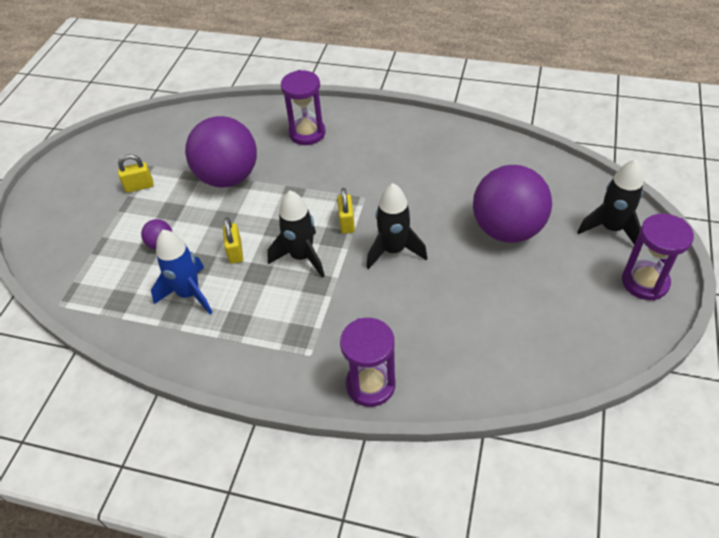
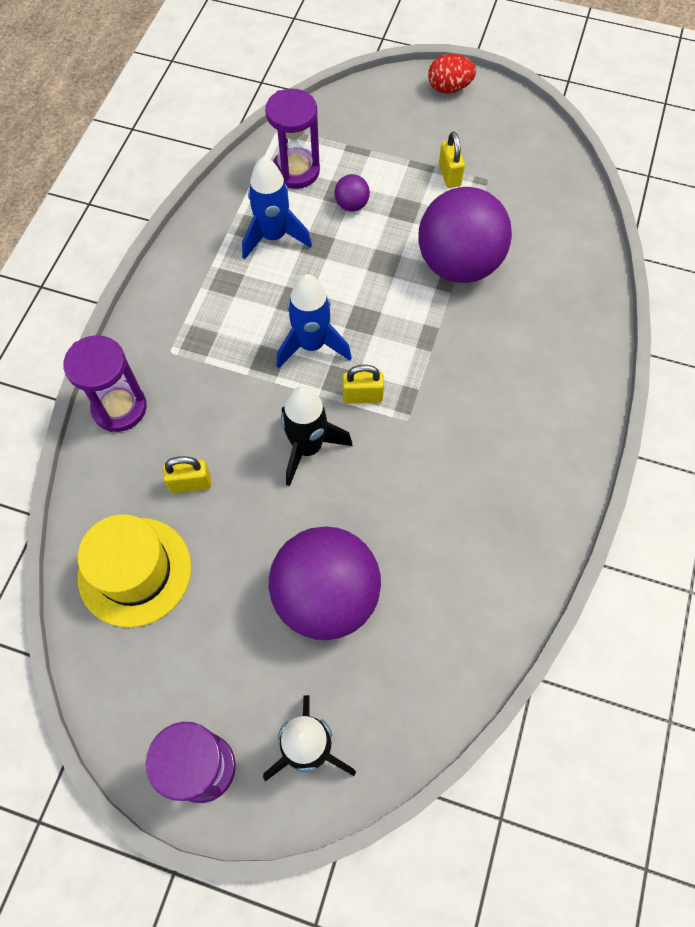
camera: 90 degrees right, 15 degrees up
(44, 191) = (449, 88): none -> red egg
(235, 252) = (329, 277): yellow padlock -> yellow padlock (190, 483)
(301, 257) = (312, 345): black rocket -> blue rocket
(307, 133) = (543, 354): purple hourglass -> purple hourglass (296, 171)
(517, 346) = (135, 571): none -> yellow hat

